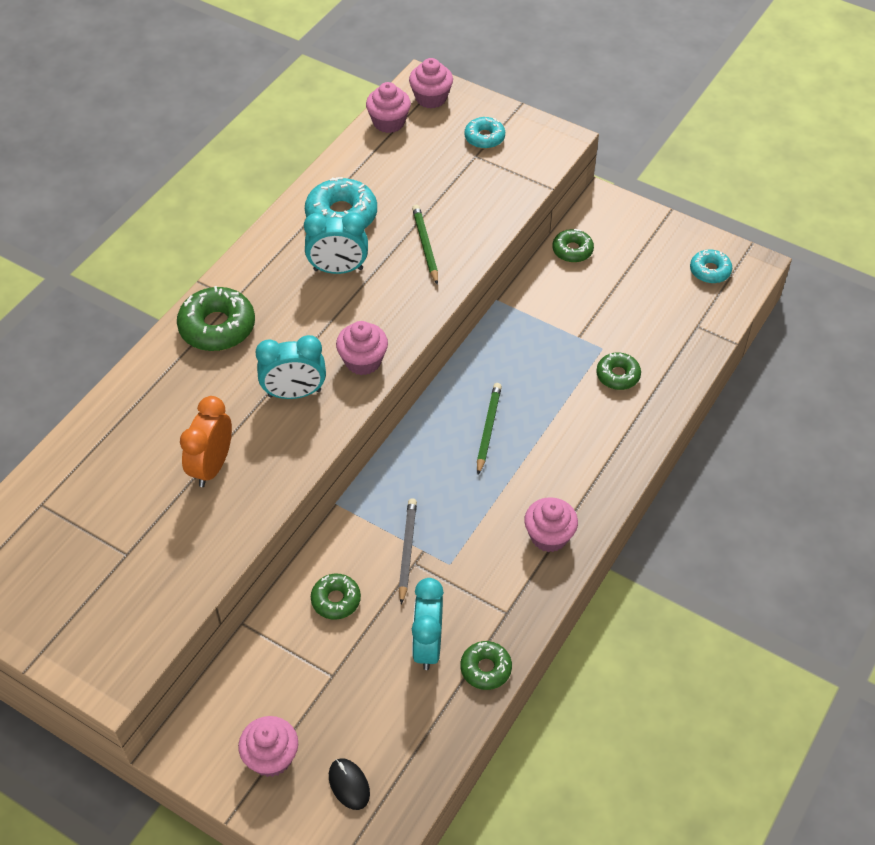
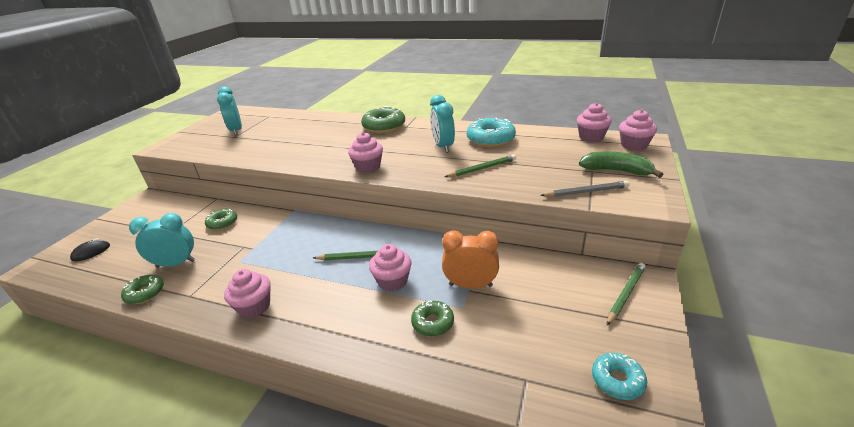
camera: 80 degrees right, 20 degrees down
(212, 466) = (286, 143): orange clock -> orange clock (470, 285)
(271, 757) = (126, 223): pink cupcake -> pink cupcake (392, 281)
(294, 393) = (338, 153): turquoise clock -> turquoise clock (236, 131)
(407, 550) = (253, 241): grey pencil -> grey pencil (586, 192)
(484, 138) = (616, 171): turquoise donut -> green banana
(572, 250) = (569, 269): green donut -> none
(618, 225) = (625, 294): none -> green pencil

